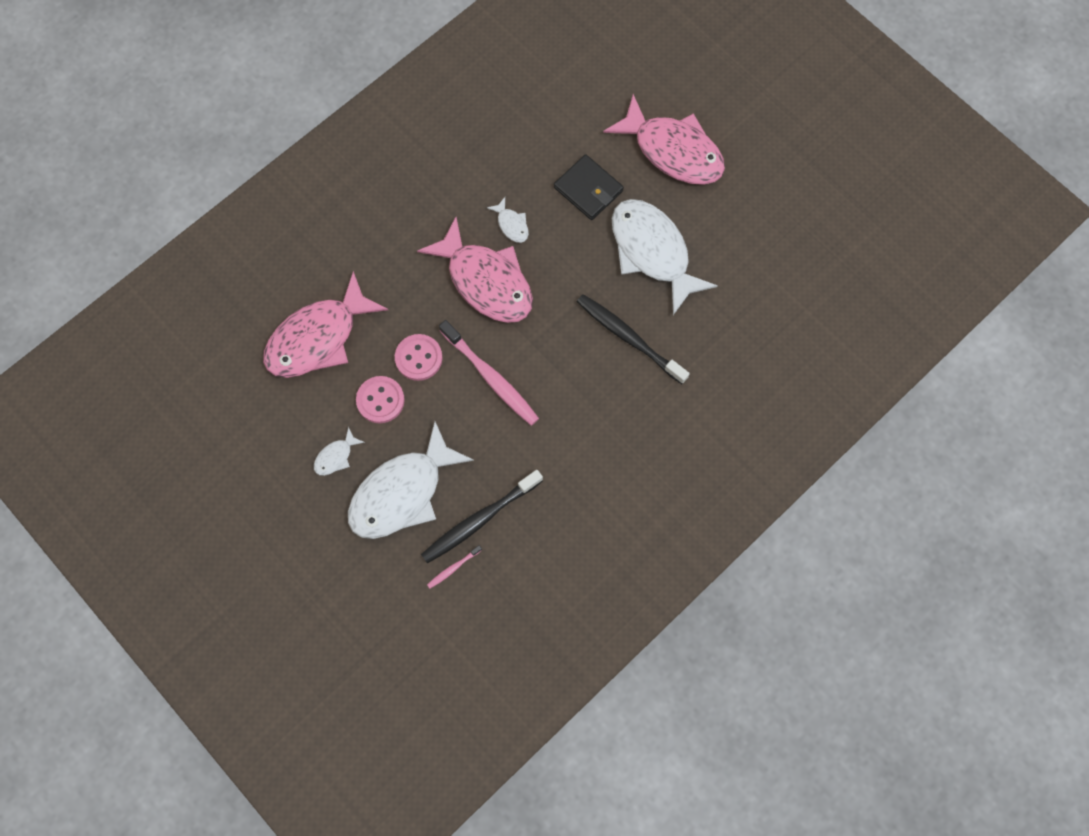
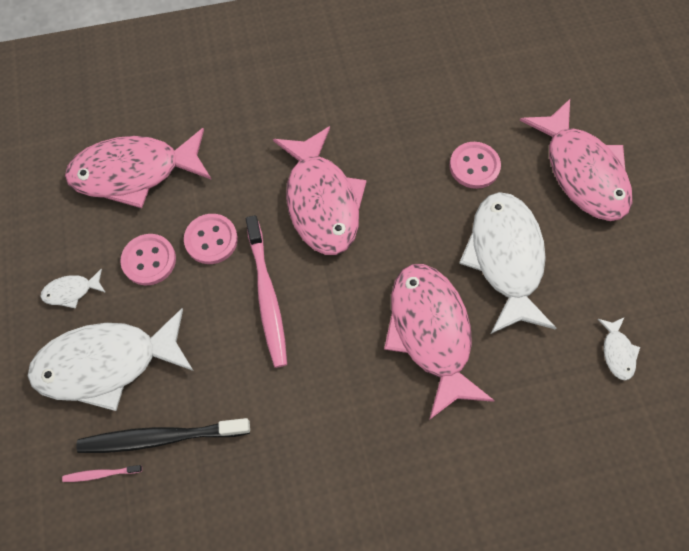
camera: 30 degrees right, 5 degrees down
(511, 224) = (379, 162): white fish -> white fish (617, 352)
(588, 189) = (474, 166): black wallet -> pink button
(629, 338) = (431, 333): black toothbrush -> pink fish

